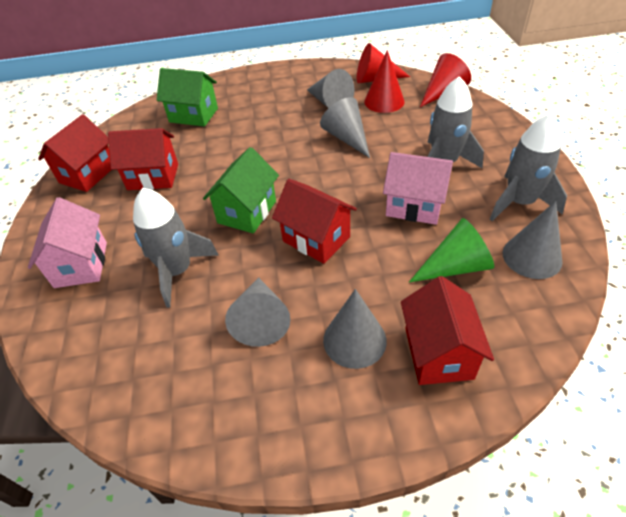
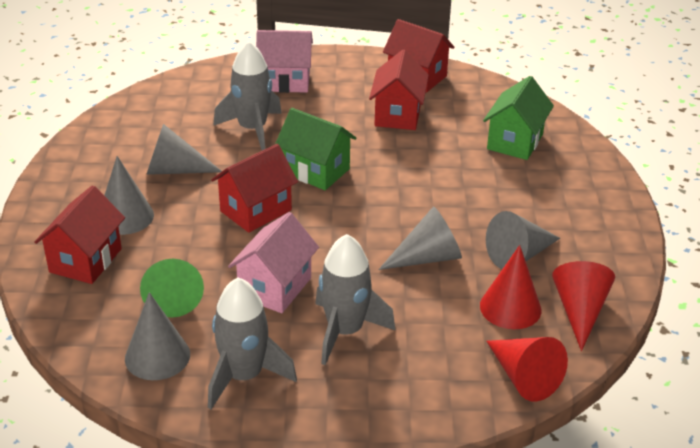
camera: 95 degrees right, 10 degrees down
(438, 353) = (85, 260): red house -> red house turned 75 degrees counterclockwise

